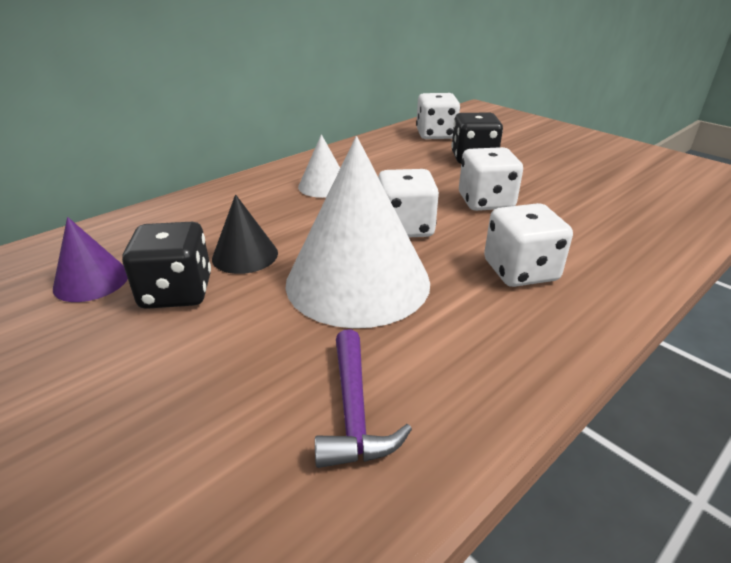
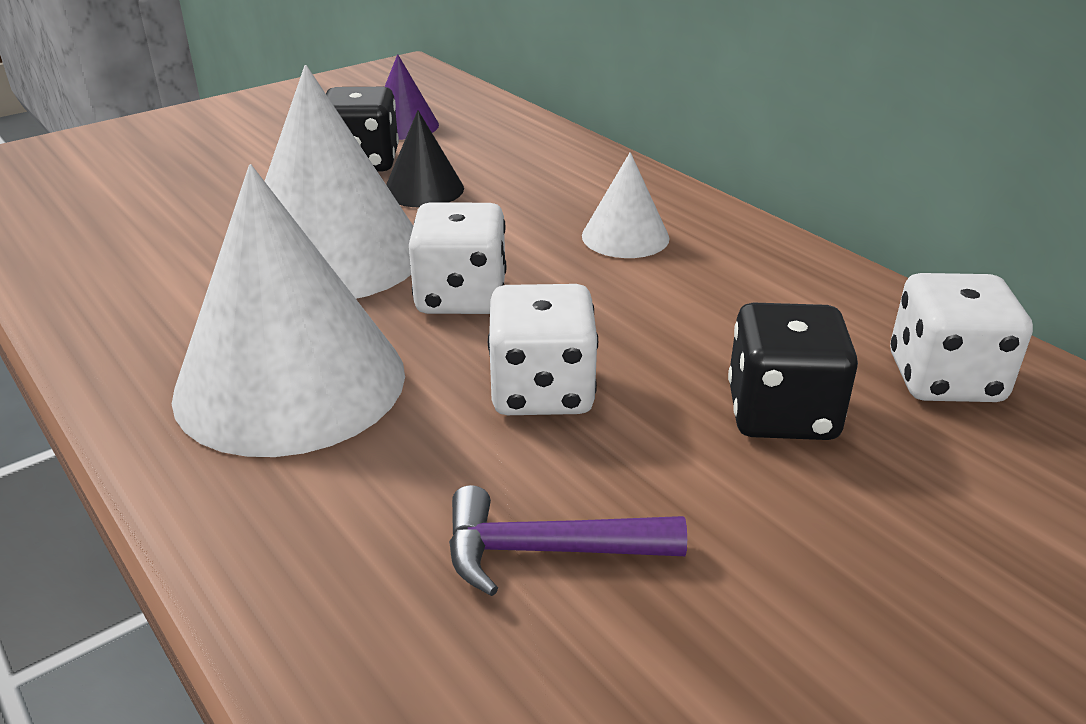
camera: 95 degrees right, 0 degrees up
(354, 412) = (125, 245): purple hammer -> purple hammer (546, 551)
(520, 271) = (290, 382): white dice -> white cone

